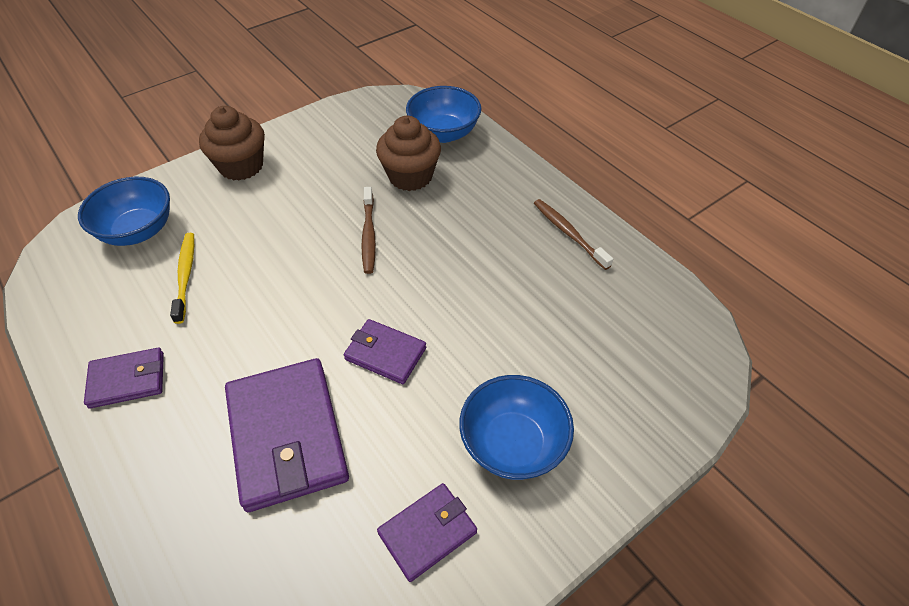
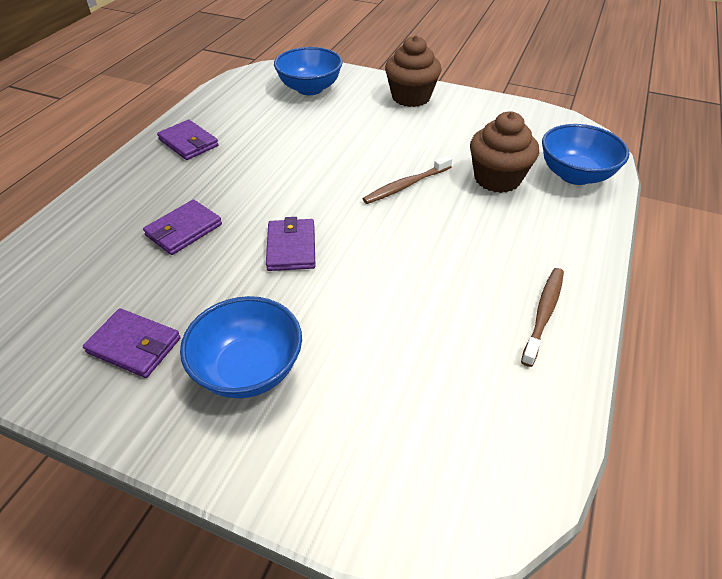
camera: 60 degrees right, 5 degrees down
(185, 276) = (288, 123): yellow toothbrush -> none
(287, 435) = (184, 230): purple wallet -> purple wallet, size x0.54

